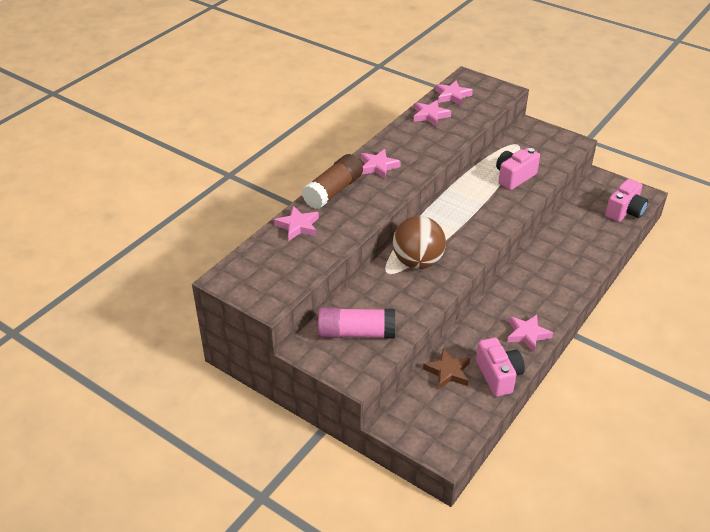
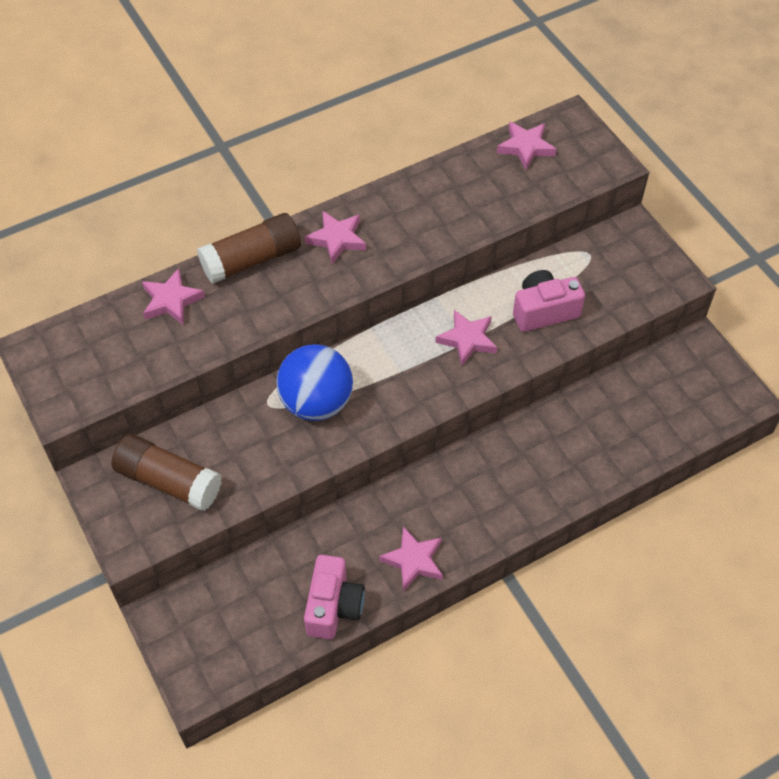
camera: 25 degrees right, 15 degrees up
(356, 333) = (168, 481): pink glue stick -> brown glue stick
(417, 262) = (316, 402): brown ball -> blue ball
(430, 115) = (469, 173): pink star -> pink star (467, 339)
(448, 372) = (275, 573): brown star -> none
(625, 211) = (694, 417): pink camera -> none

